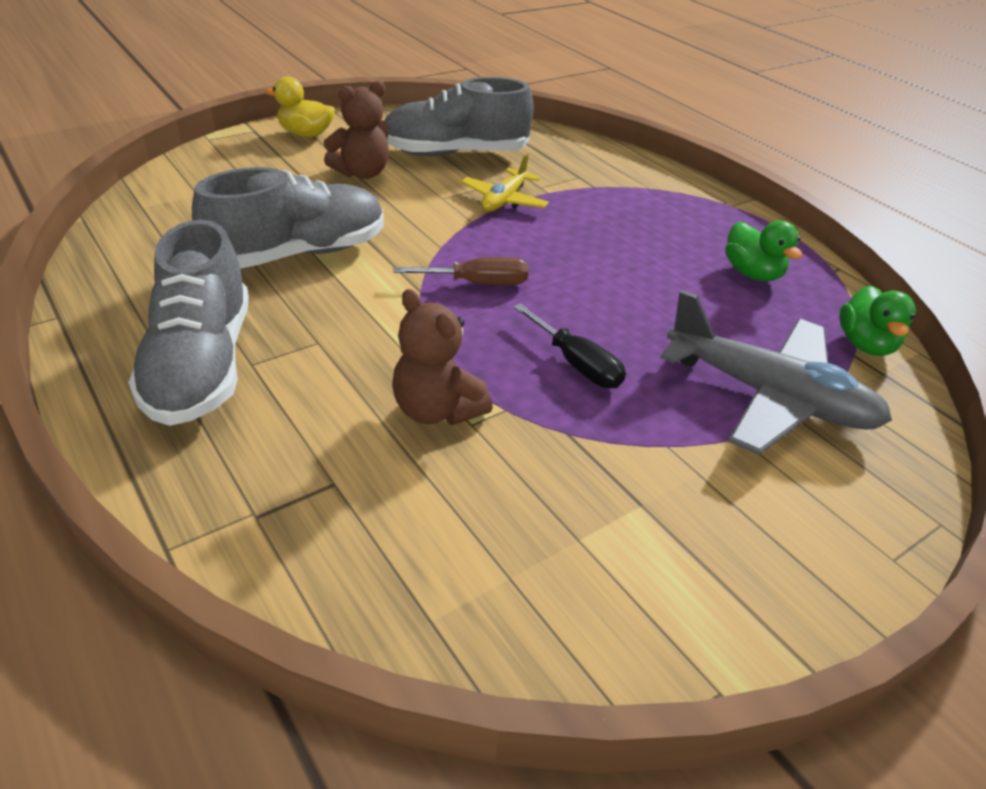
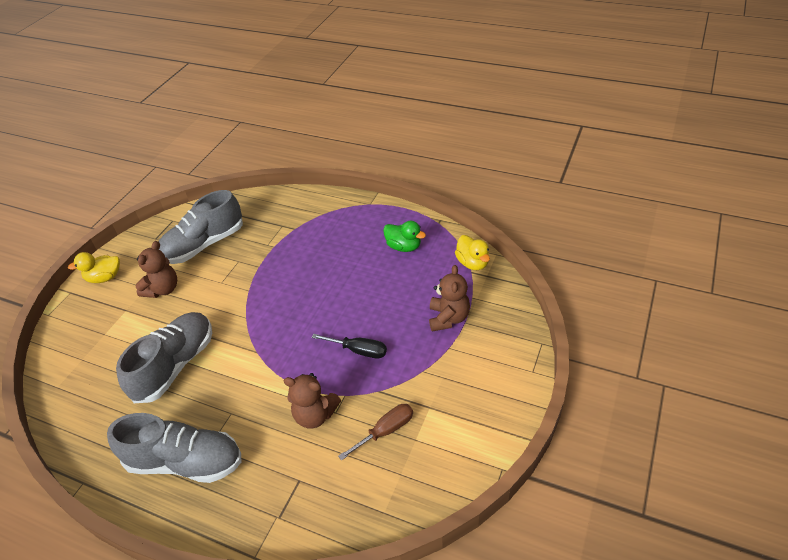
camera: 25 degrees left, 5 degrees up
(201, 365) = (185, 462): grey shoe -> grey shoe turned 45 degrees counterclockwise
(478, 283) = (281, 330): brown screwdriver -> brown screwdriver (386, 431)
(504, 200) = (255, 265): yellow plane -> none
(768, 396) = (448, 318): grey plane -> brown teddy bear
(865, 344) = (472, 263): green duck -> yellow duck

